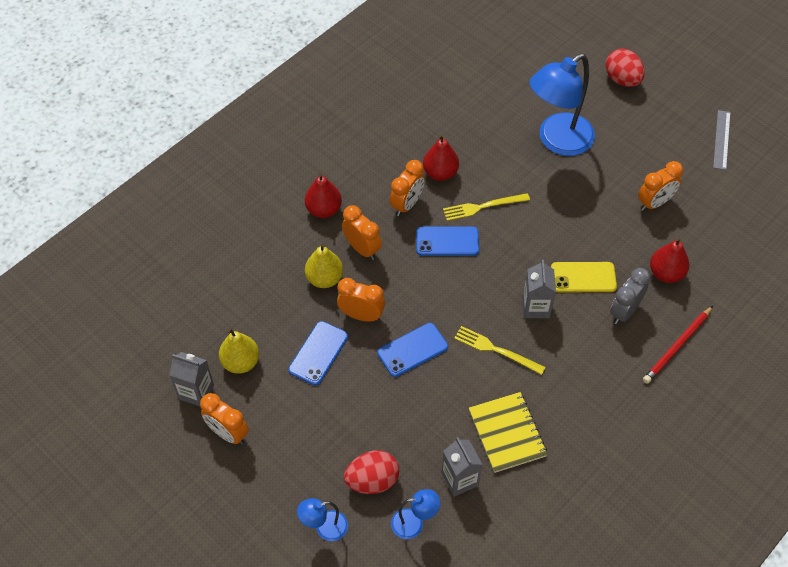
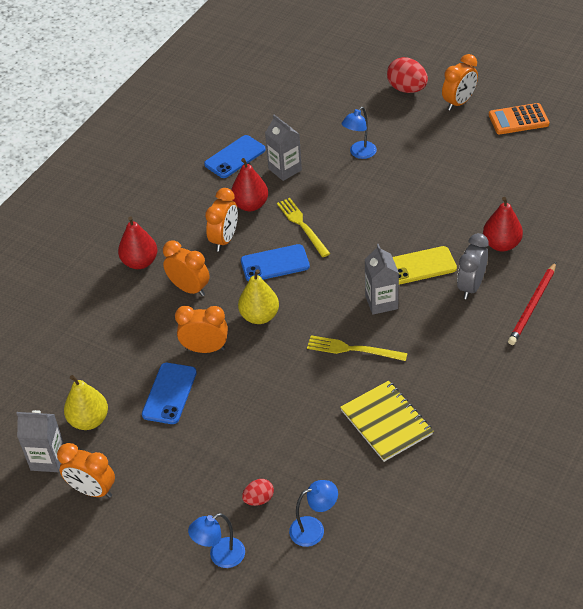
camera: 10 degrees left, 10 degrees down
(324, 278) = (157, 324): yellow pear -> yellow pear (259, 316)
(372, 480) = (259, 499): red egg -> red egg, size x0.55
(412, 350) = (267, 368): blue phone -> blue phone (235, 157)
(459, 479) = (350, 476): grey carton -> grey carton (285, 169)
(483, 207) = (302, 225): yellow fork -> yellow fork turned 90 degrees clockwise
(557, 141) = (359, 153): blue lamp -> blue lamp, size x0.47
(654, 203) = (471, 186): orange clock -> orange clock (459, 103)
(721, 139) = (518, 120): grey ruler -> orange calculator

